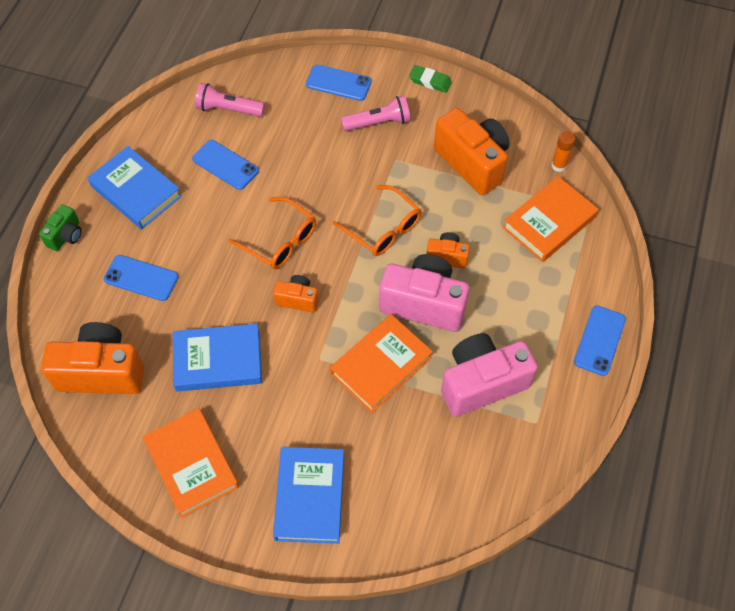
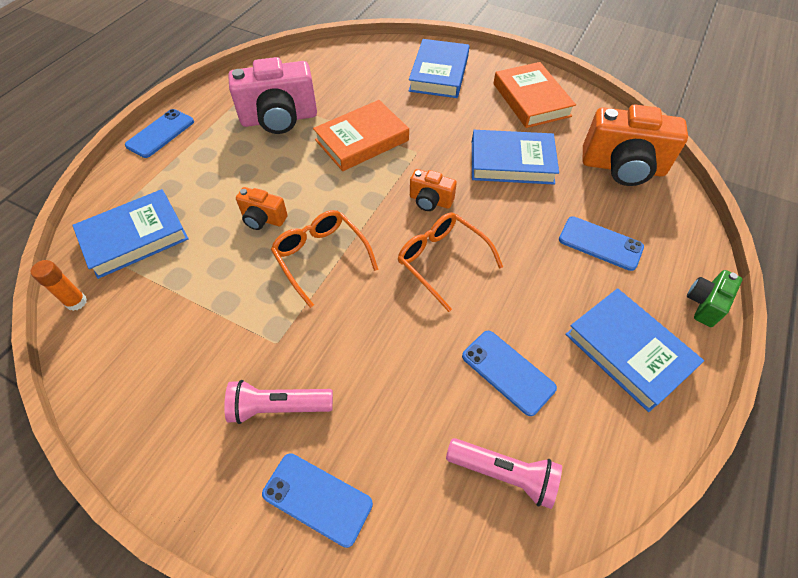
camera: 170 degrees left, 5 degrees down
(423, 303) = (305, 181): pink camera -> none
(430, 81) = (170, 474): green eraser -> none
(472, 162) = (179, 323): orange camera -> none
(549, 223) = (135, 237): orange book -> blue book

